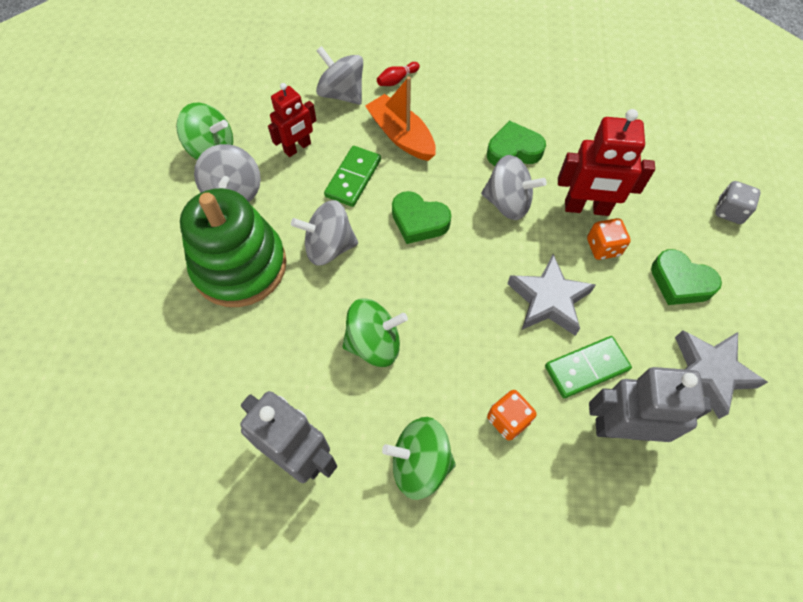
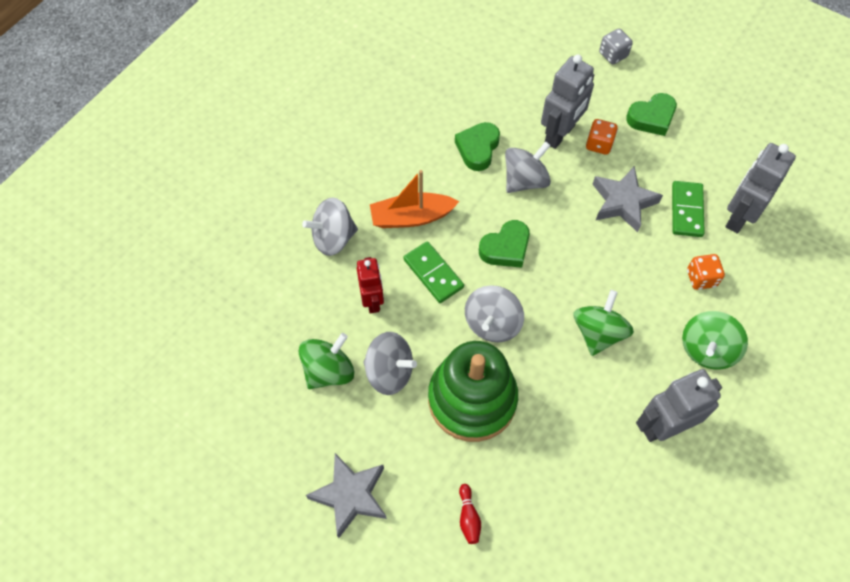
camera: 60 degrees left, 0 degrees up
(397, 80) = (347, 189): red bowling pin -> red bowling pin (468, 517)
(586, 208) = (560, 134): red robot -> grey robot
(709, 373) = (724, 145): grey star -> grey star (350, 495)

